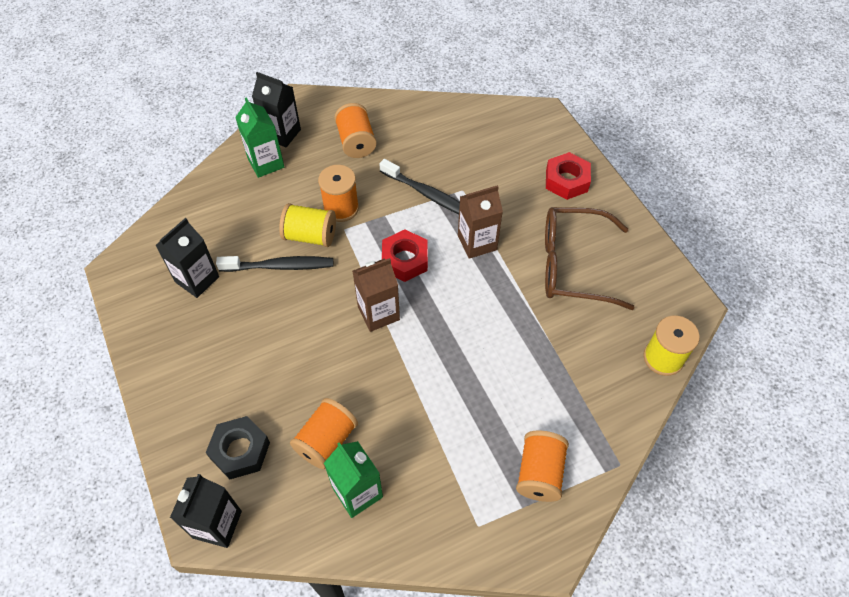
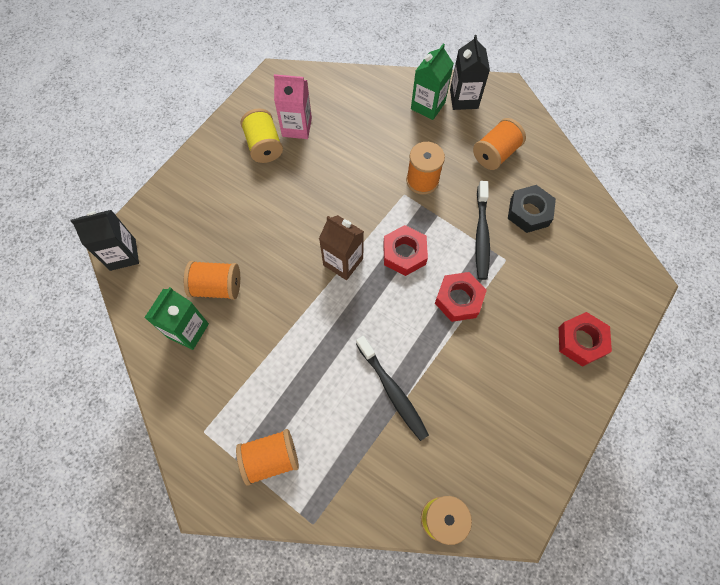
camera: 60 degrees right, 10 degrees up
(197, 279) = (297, 127): black carton -> pink carton
(240, 451) = (181, 236): black nut -> black nut (529, 212)
(280, 266) = (341, 171): black toothbrush -> black toothbrush (392, 391)
(310, 236) = (382, 175): yellow spool -> yellow spool (264, 146)
(477, 243) = (459, 299): brown carton -> red nut
(572, 265) = (489, 391): brown glasses -> none

